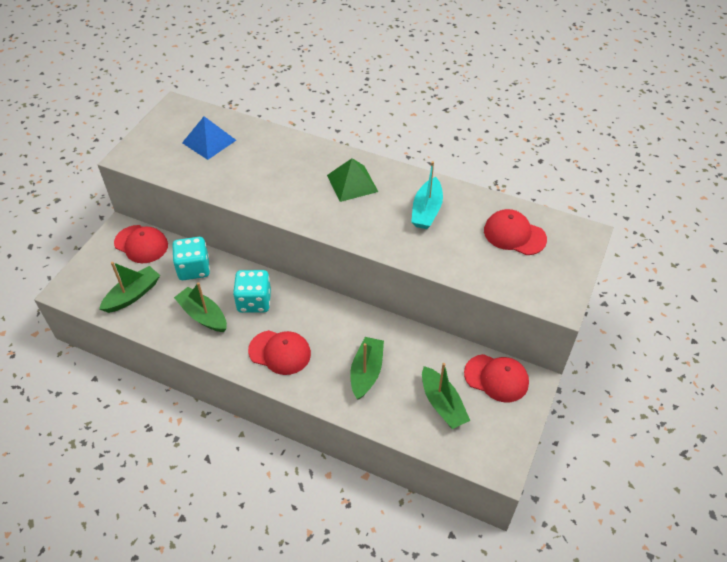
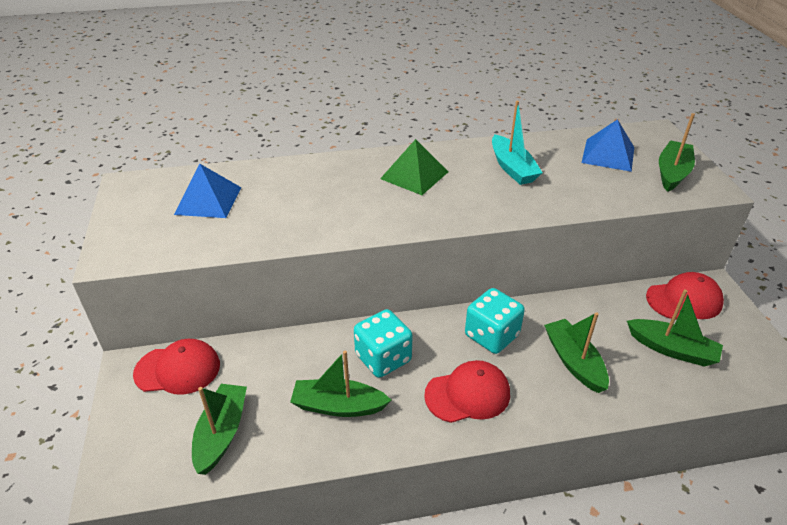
camera: 35 degrees left, 10 degrees down
(194, 269) = (275, 362): turquoise dice -> turquoise dice (491, 335)
(514, 235) = (608, 155): red cap -> blue pyramid
(545, 275) = (672, 173): none -> green boat

